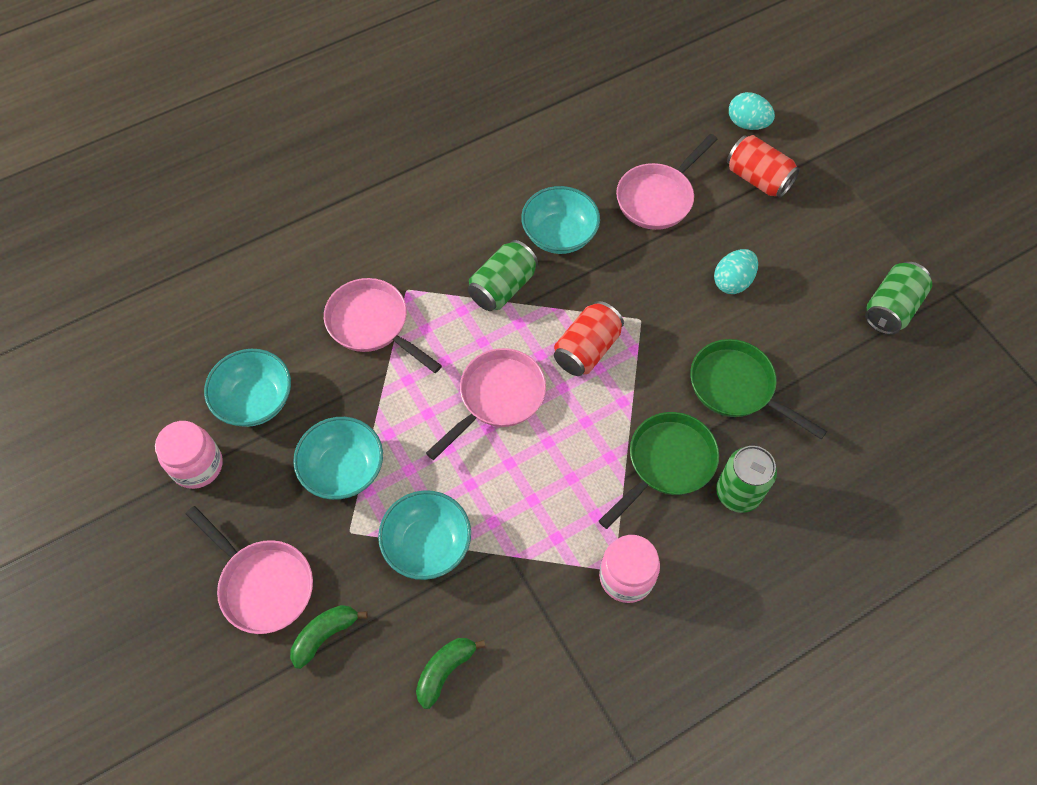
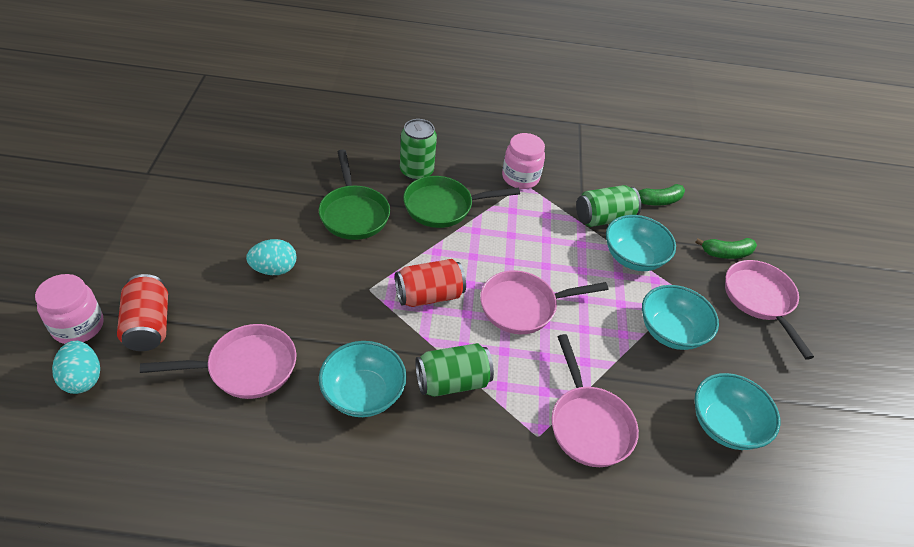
camera: 150 degrees left, 15 degrees down
(197, 465) = (792, 403): pink jar -> pink jar (78, 326)
(891, 308) = (198, 189): green can -> green can (603, 218)

